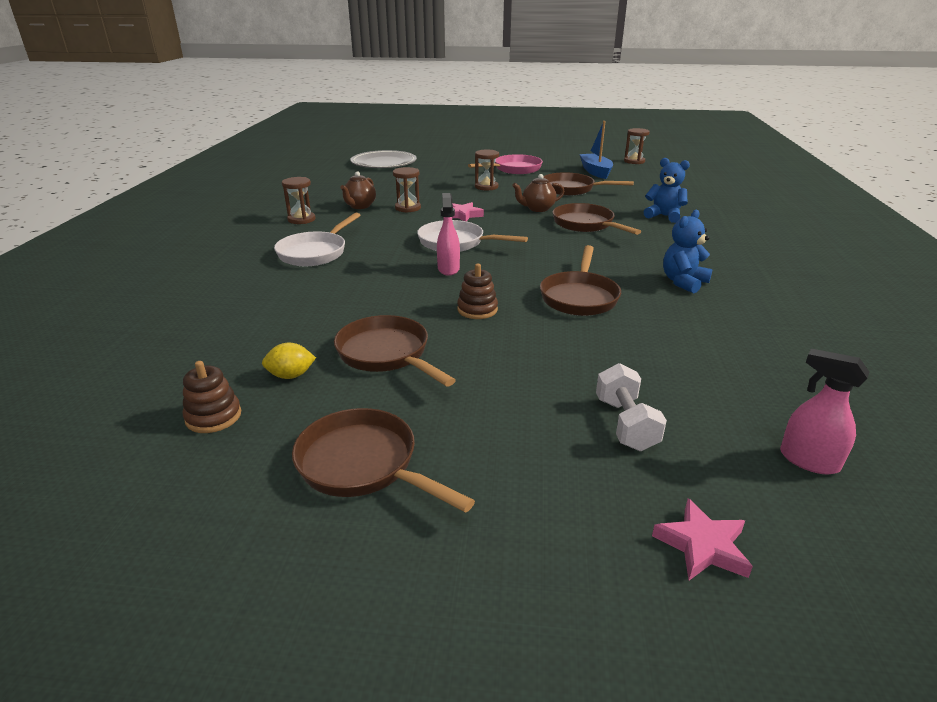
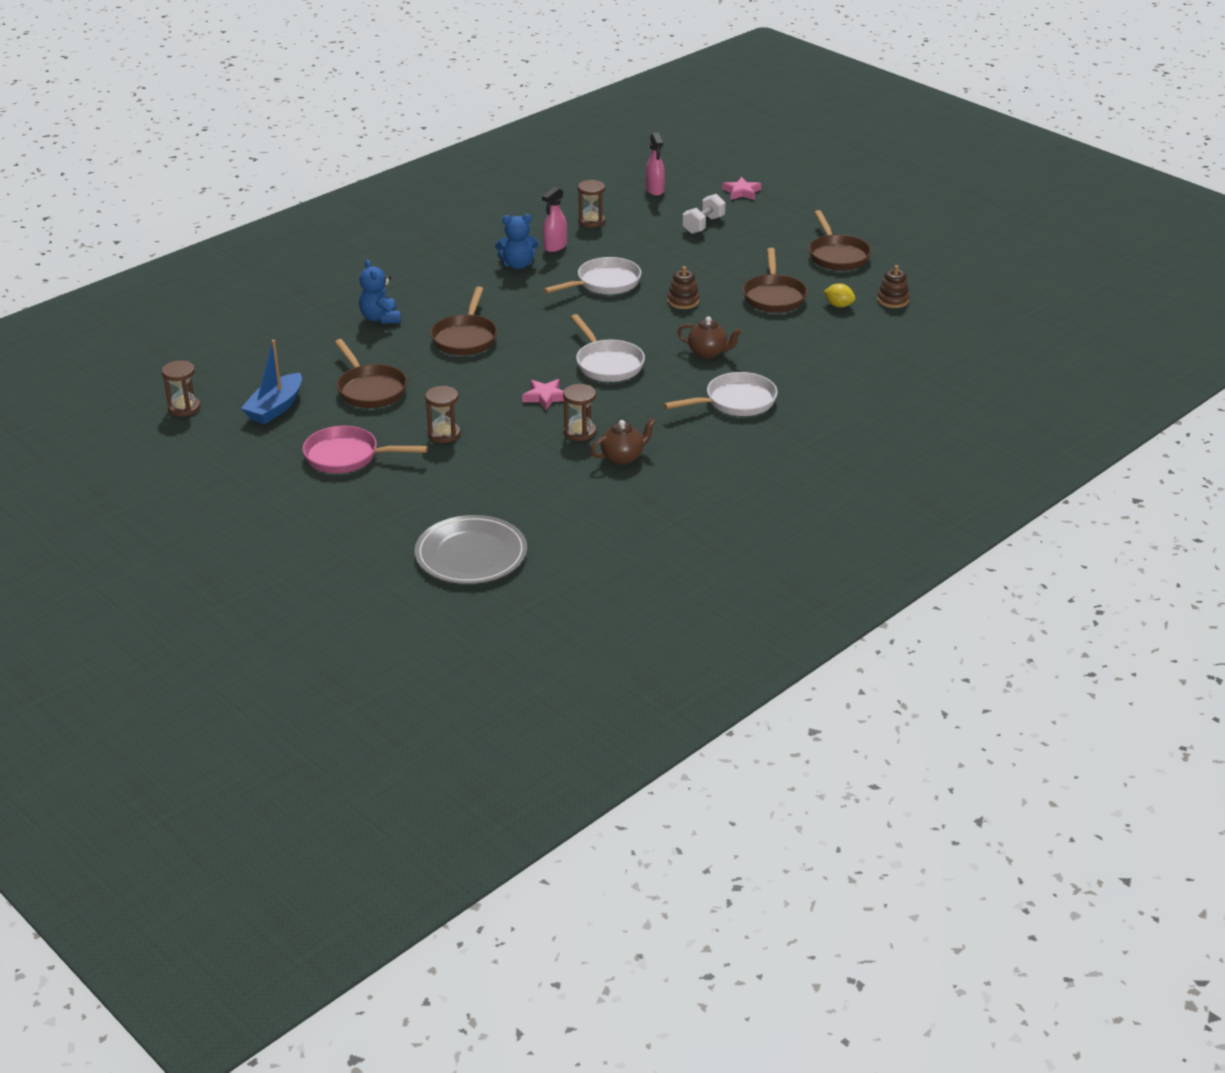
camera: 140 degrees left, 5 degrees up
(301, 219) = (704, 459): brown hourglass -> brown hourglass (591, 221)
(448, 269) = (653, 340): pink spray bottle -> pink spray bottle (555, 246)
(537, 209) = (463, 375): brown teapot -> brown teapot (708, 353)
(579, 297) = (604, 283): brown pan -> white pan

